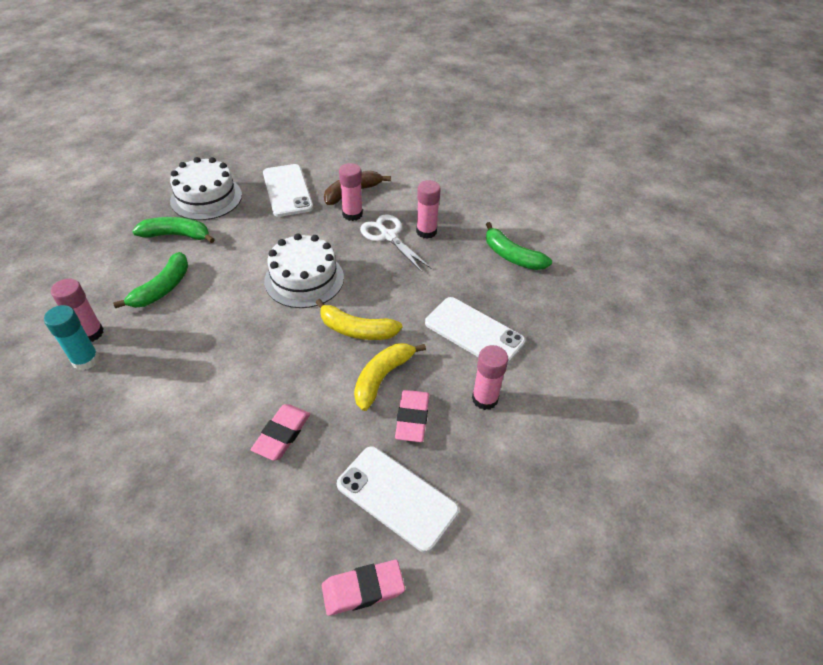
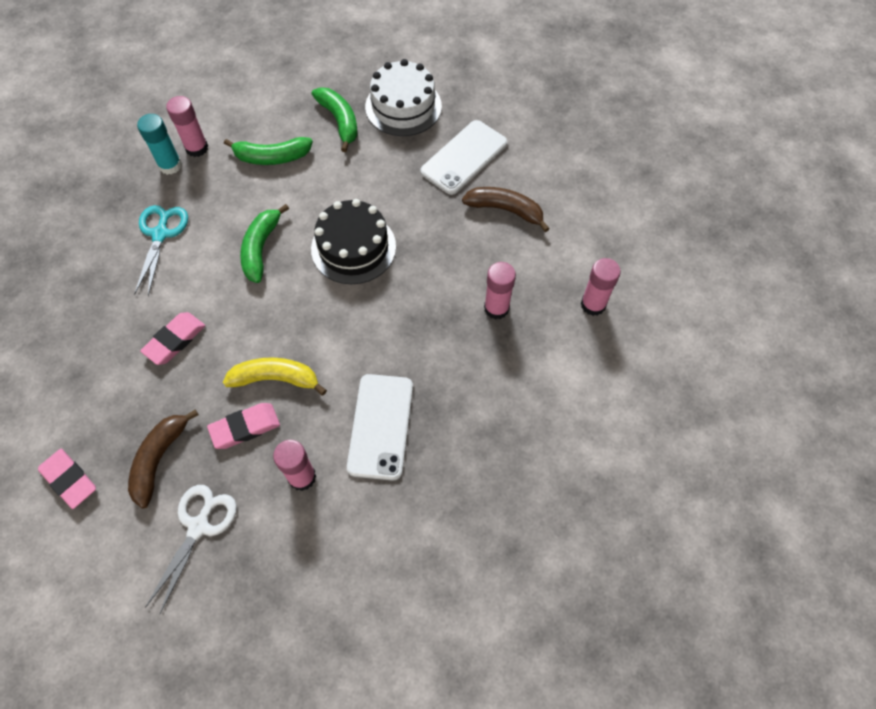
camera: 60 degrees right, 15 degrees up
(154, 398) = (160, 234): none -> turquoise scissors
(282, 434) = (175, 340): pink eraser -> pink eraser turned 45 degrees counterclockwise
(304, 279) = (353, 247): white cake -> black cake
(352, 214) = (472, 230): pink glue stick -> pink glue stick (593, 304)
(357, 330) = (319, 326): yellow banana -> none
(388, 236) = (463, 279): white scissors -> white scissors (199, 526)
(397, 497) = (159, 459): white phone -> brown banana
(512, 256) = (519, 408): green banana -> green banana (261, 248)

